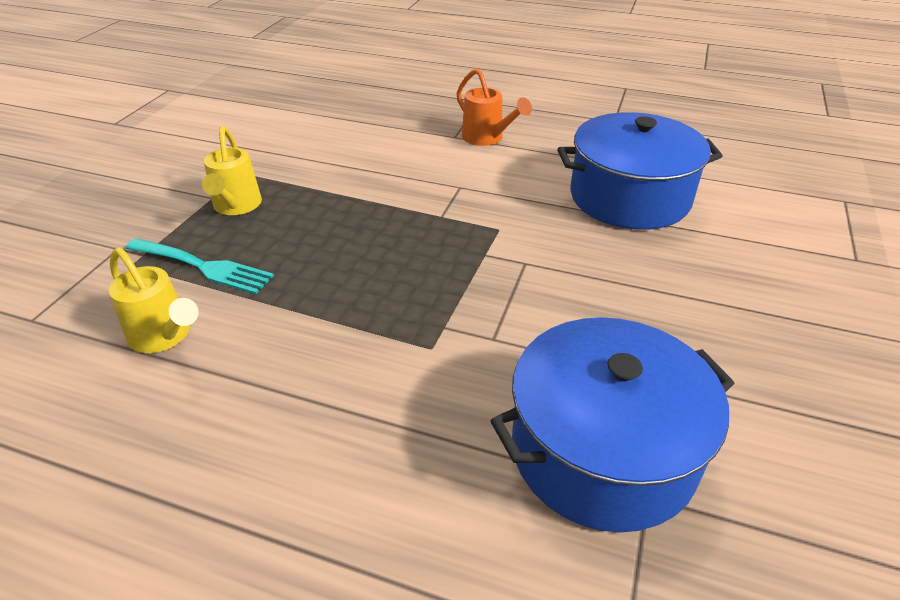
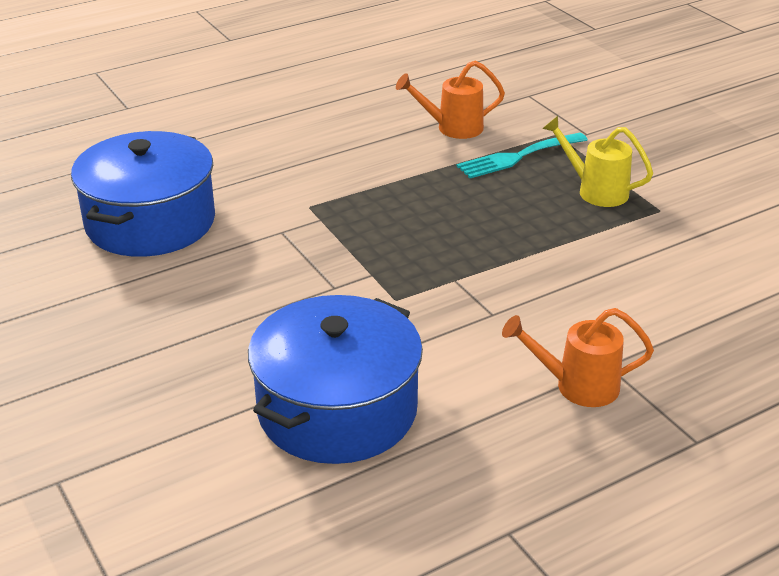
camera: 130 degrees right, 5 degrees down
(164, 336) = (453, 128): yellow watering can -> orange watering can

